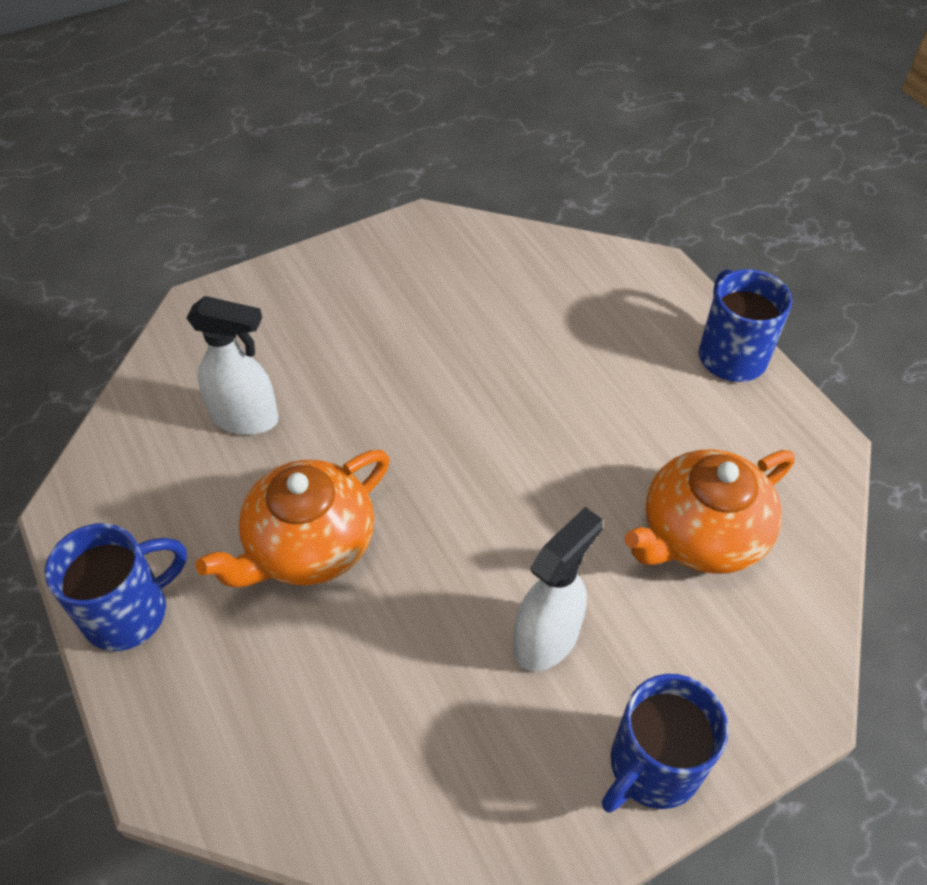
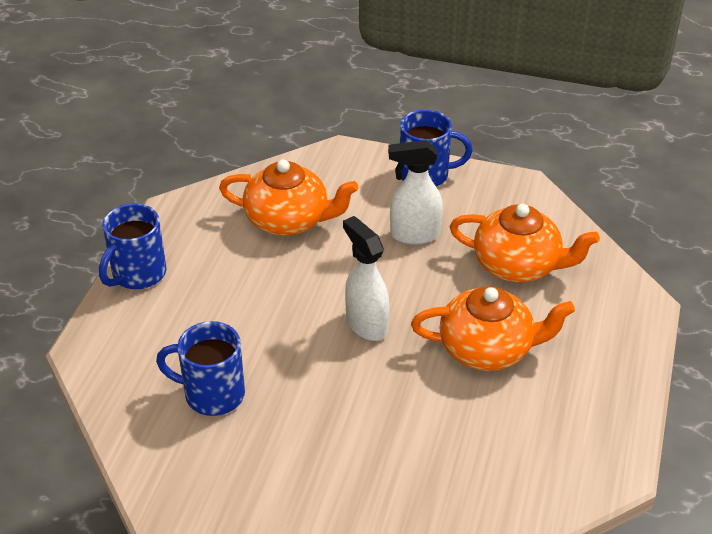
camera: 135 degrees left, 10 degrees down
(129, 611) = (616, 385): blue mug -> blue mug (212, 394)
(246, 418) = (456, 449): white spray bottle -> white spray bottle (366, 324)
(377, 701) = (518, 265): none -> orange teapot

